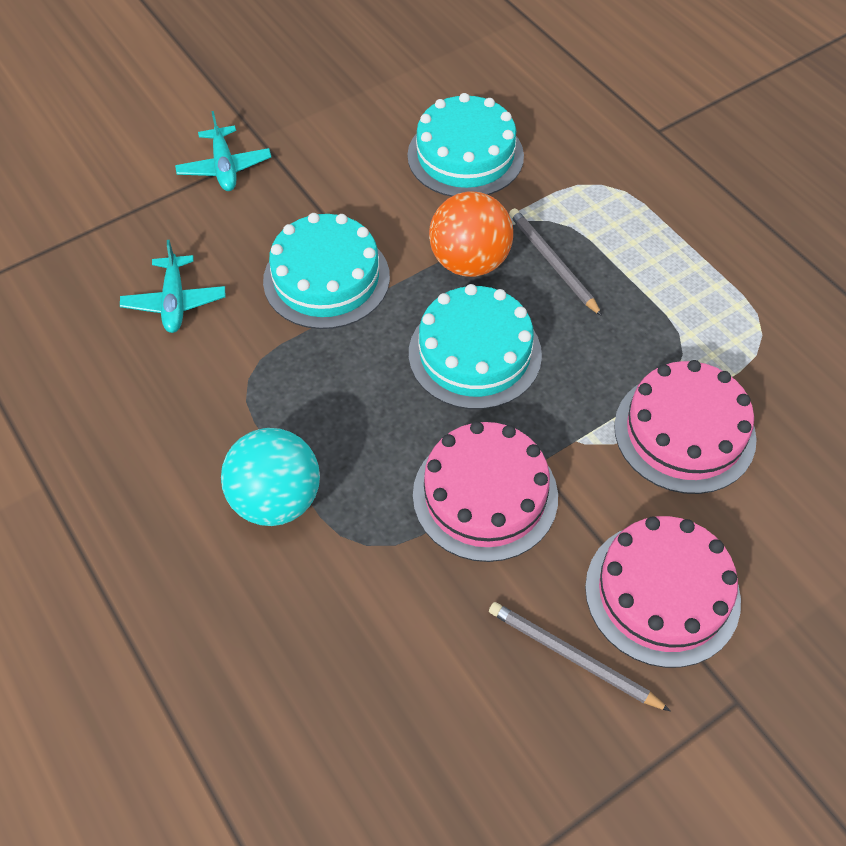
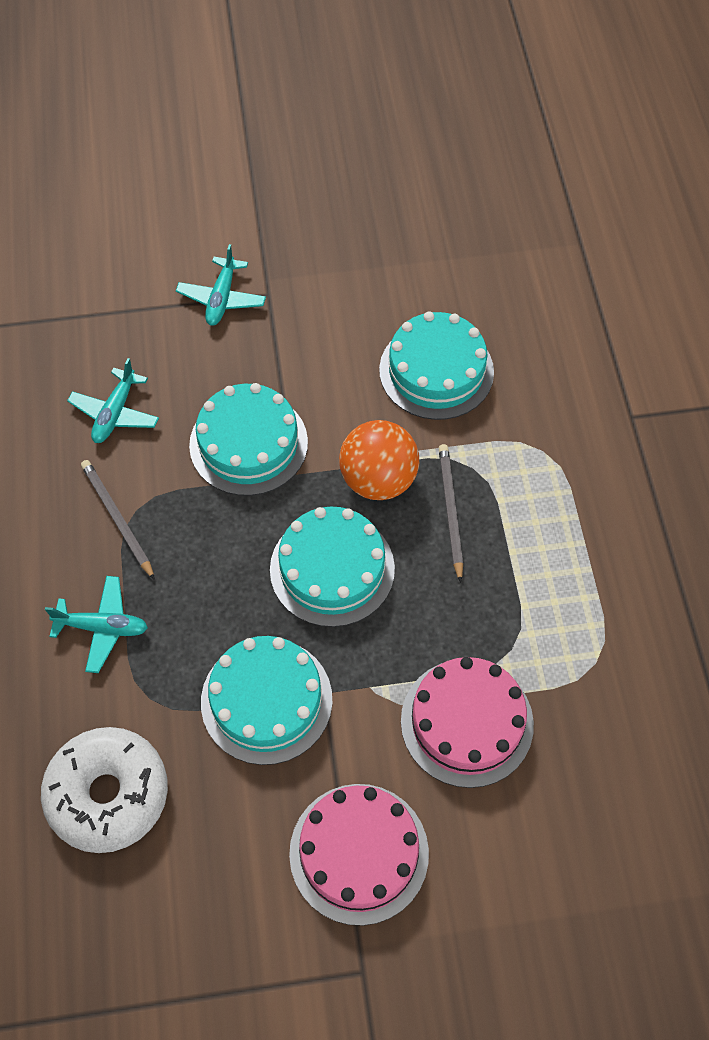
camera: 25 degrees right, 5 degrees up
(276, 500) = (102, 627): turquoise ball -> turquoise plane
(378, 655) = (108, 794): none -> white donut
(485, 495) = (266, 700): pink cake -> turquoise cake
(573, 657) = (255, 870): grey pencil -> grey pencil (117, 519)

